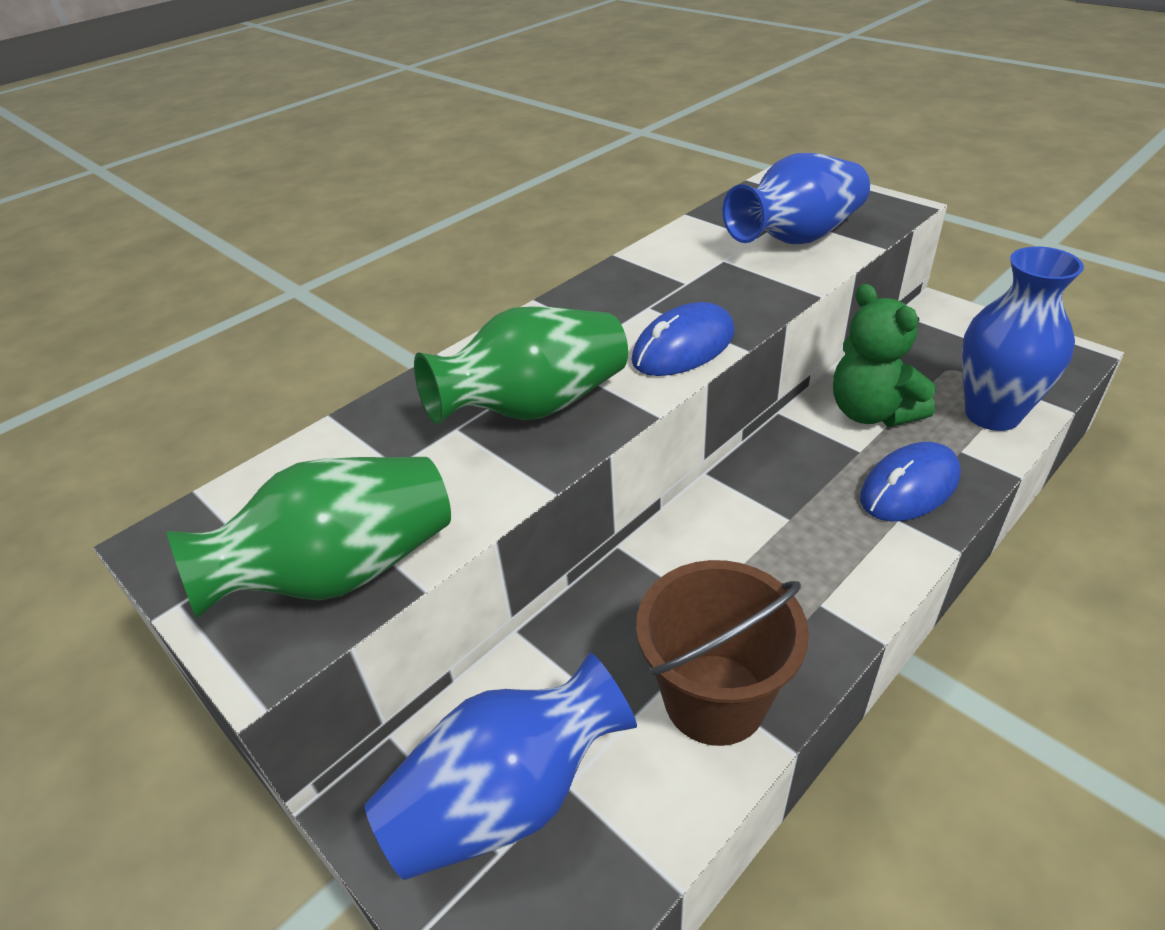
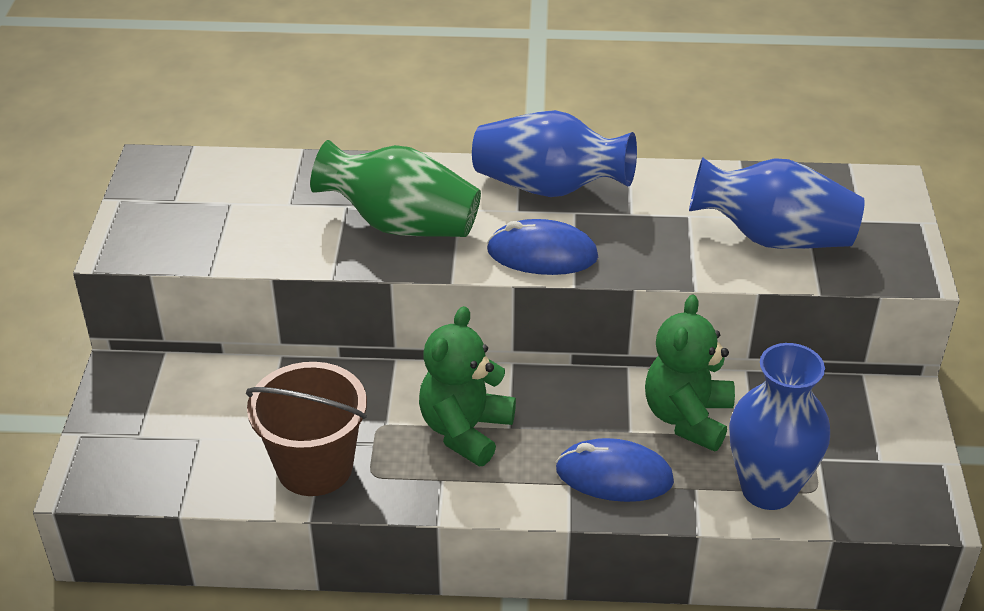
camera: 45 degrees right, 0 degrees up
(341, 572) = (191, 238): green vase -> none
(507, 798) = (171, 419): blue vase -> blue vase (549, 187)
(766, 550) = (465, 430): none -> green teddy bear

